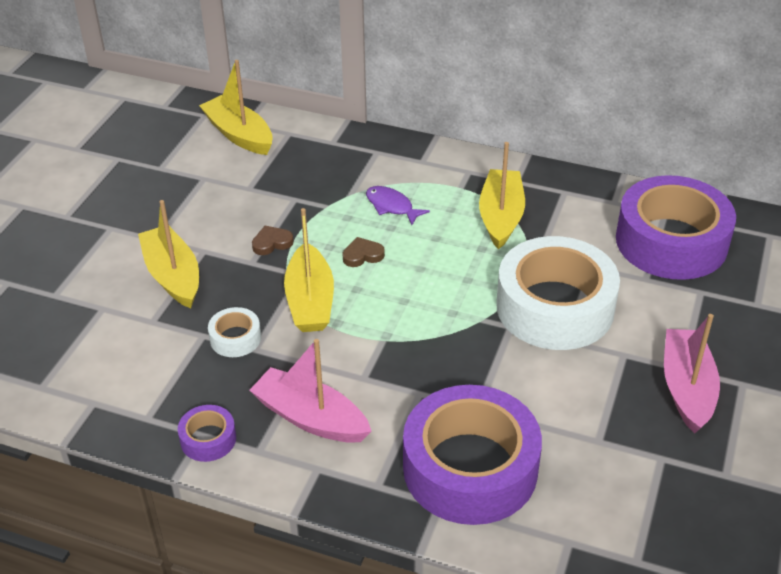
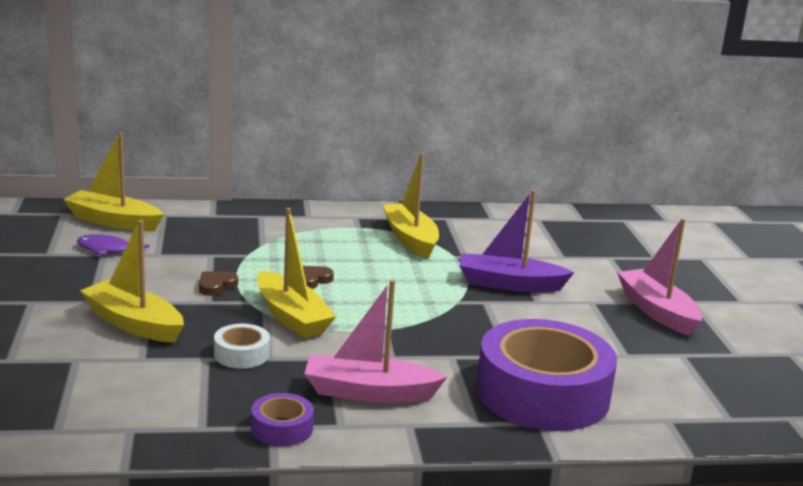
camera: 30 degrees left, 20 degrees down
(391, 206) = (308, 246): purple fish -> purple fish (107, 250)
(555, 307) = (509, 284): white tape -> purple boat
(671, 242) = (558, 233): purple tape -> none

